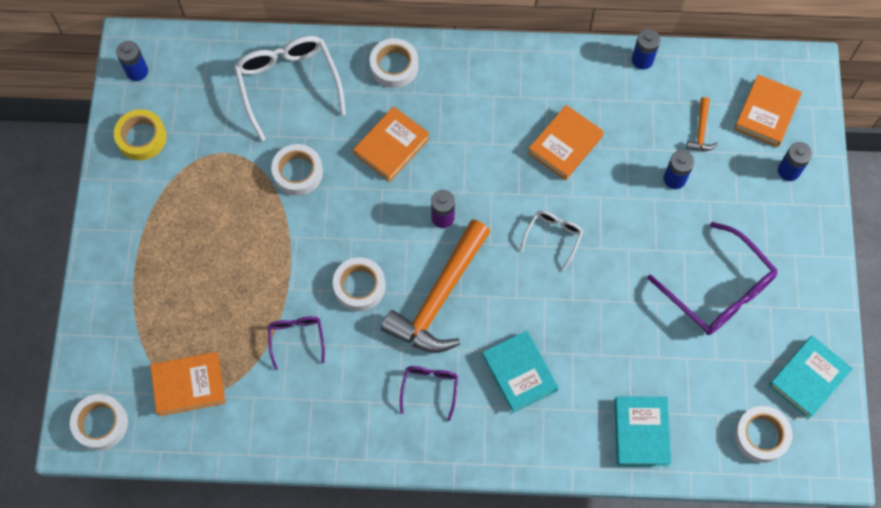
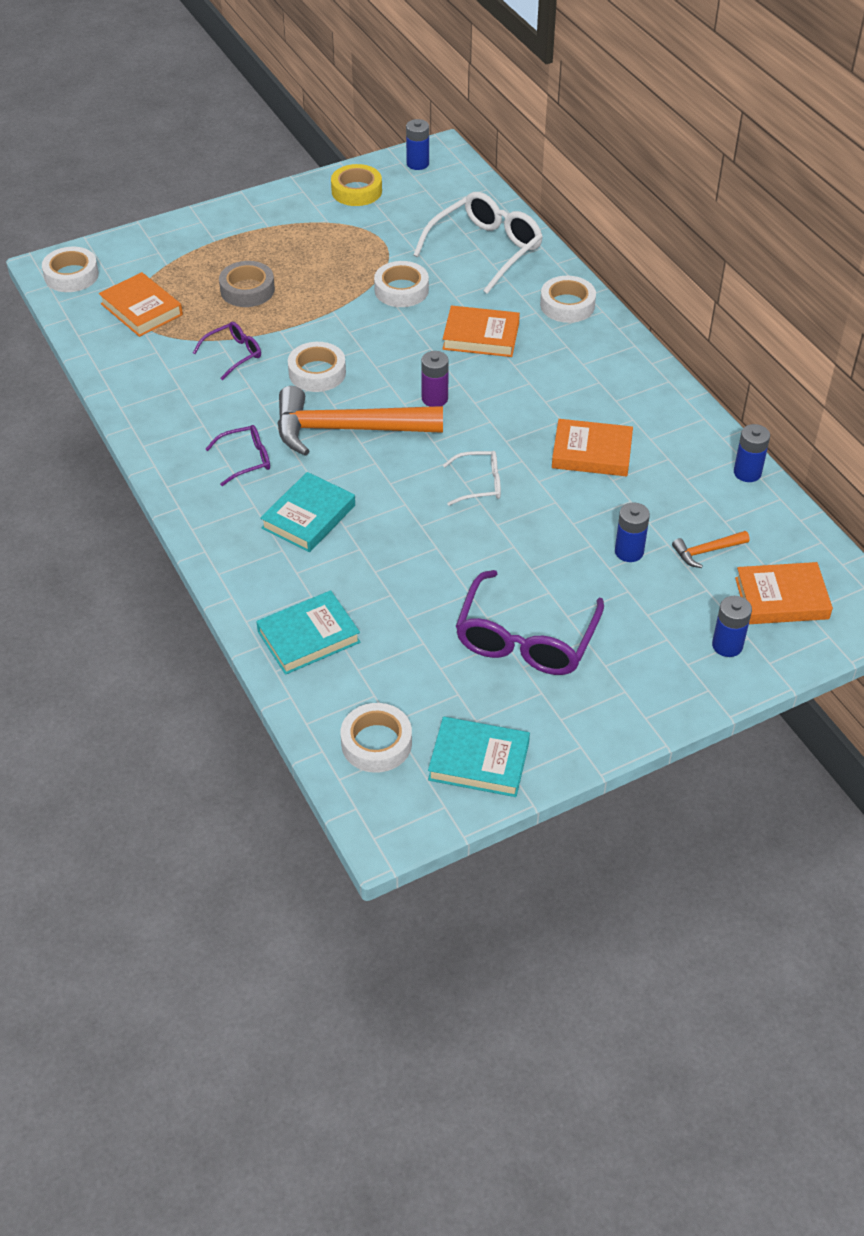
camera: 60 degrees right, 20 degrees down
(219, 289) = (247, 290): none -> grey tape

